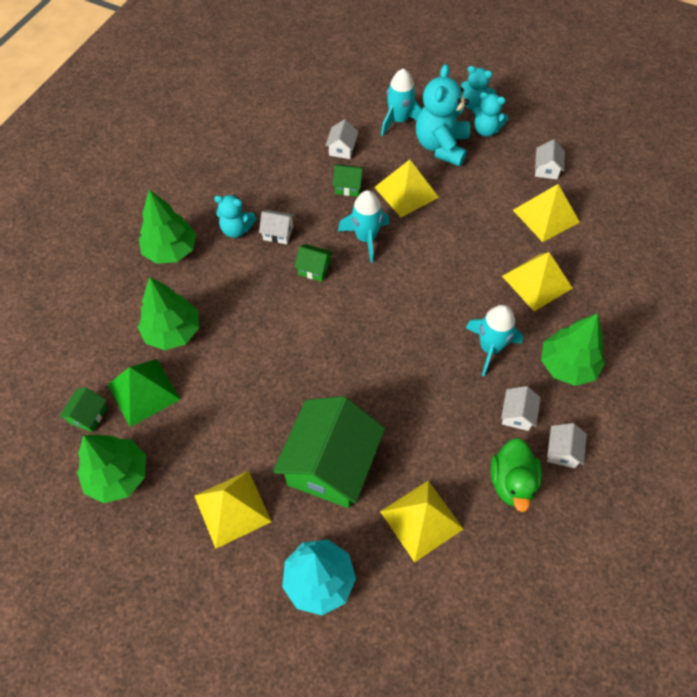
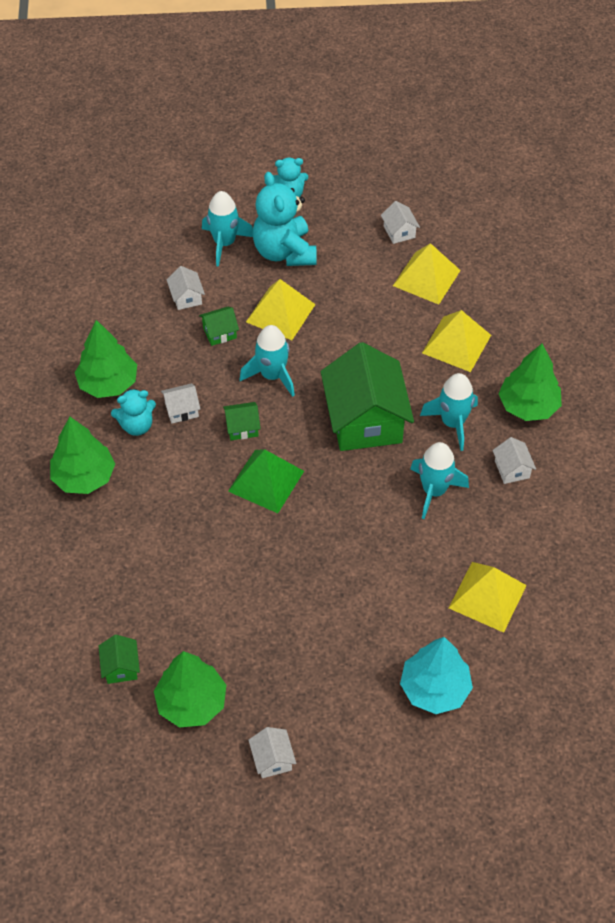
camera: 30 degrees left, 5 degrees down
(144, 392) = (159, 619): green pyramid -> green pyramid (266, 481)
(173, 332) = (146, 552): green tree -> green tree (108, 383)
(232, 508) = (318, 673): yellow pyramid -> none
(330, 465) = (380, 592): green house -> green house (365, 420)
(435, 399) = (434, 491): none -> turquoise rocket
(486, 130) = (317, 217): turquoise teddy bear -> none
(512, 482) = (542, 527): green duck -> none
(562, 451) = (567, 481): white house -> white house (272, 759)

